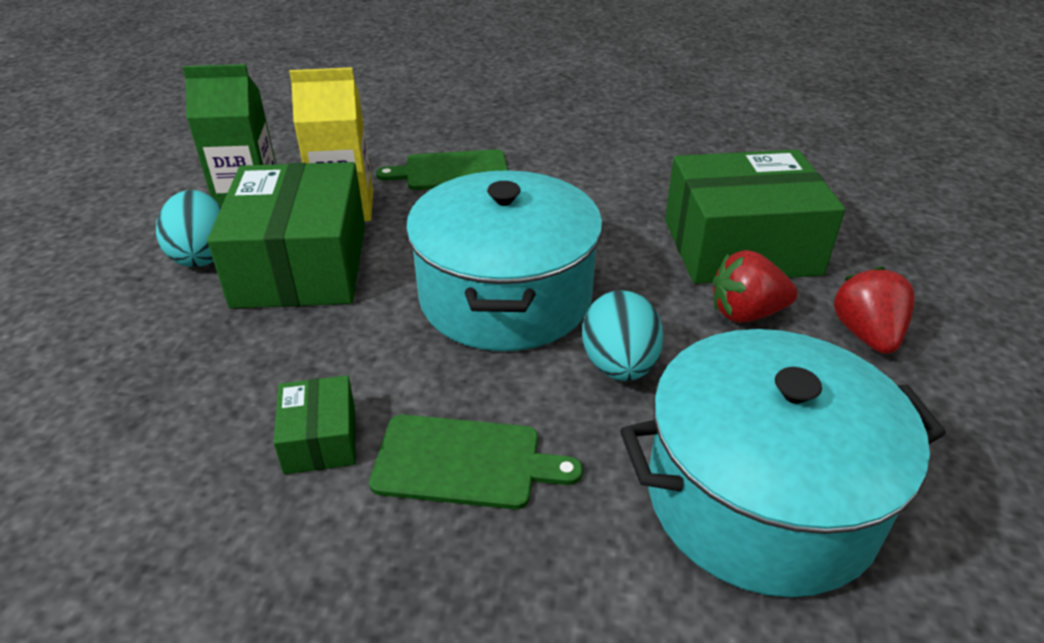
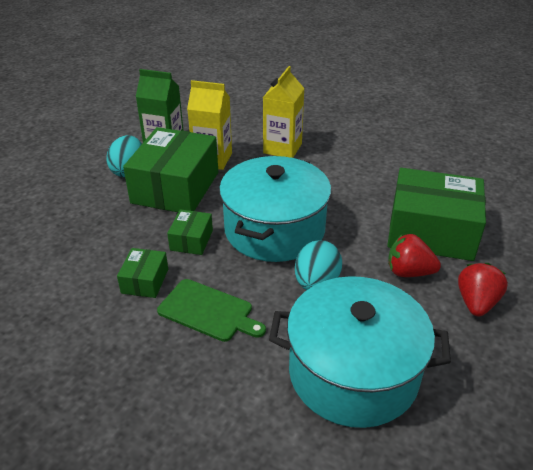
camera: 20 degrees right, 0 degrees up
(372, 346) = (191, 240): none -> green box
(451, 171) = (282, 148): green cutting board -> yellow carton

